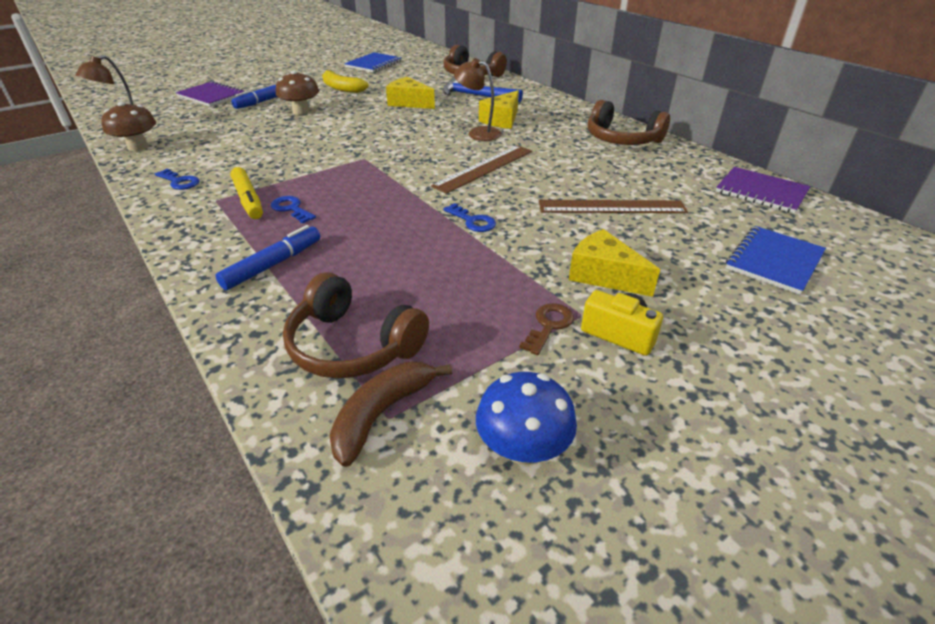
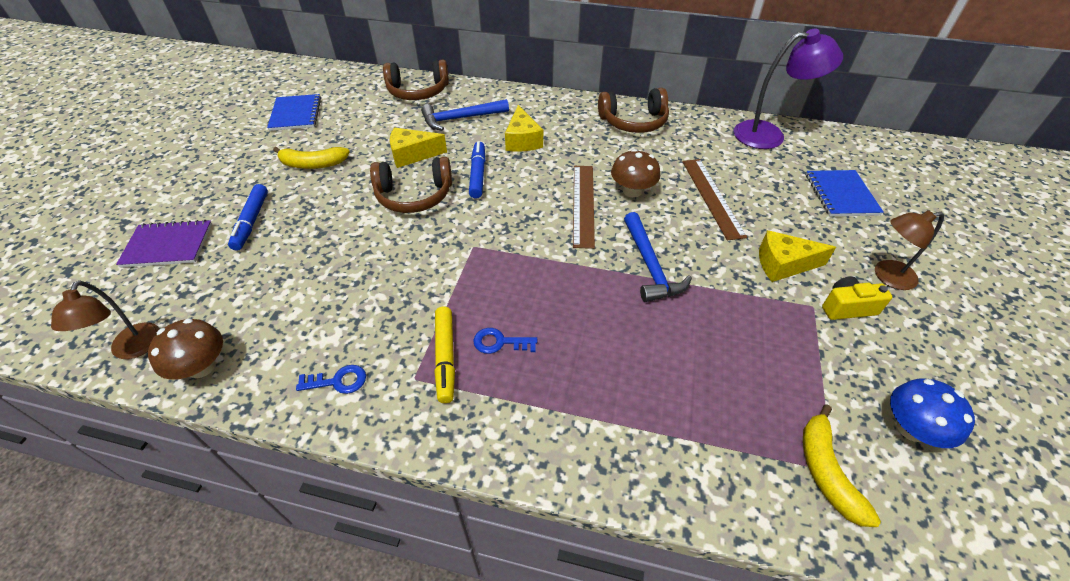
camera: 40 degrees left, 10 degrees up
(248, 200) = (445, 357): yellow marker -> yellow marker turned 60 degrees clockwise
(273, 264) = (577, 409): blue marker -> blue marker (478, 174)
(301, 111) = (318, 217): brown mushroom -> brown mushroom (632, 191)
(352, 346) = (737, 436): brown headphones -> brown headphones (414, 196)
(382, 414) = (826, 471): brown banana -> yellow banana
(472, 221) = (650, 266): blue key -> blue hammer
(478, 133) = (524, 165): brown lamp -> brown lamp (887, 276)
(549, 325) = (810, 328): brown key -> none
(611, 207) = (712, 197): brown ruler -> brown ruler turned 60 degrees counterclockwise
(761, 192) = (769, 135): purple notebook -> purple lamp

